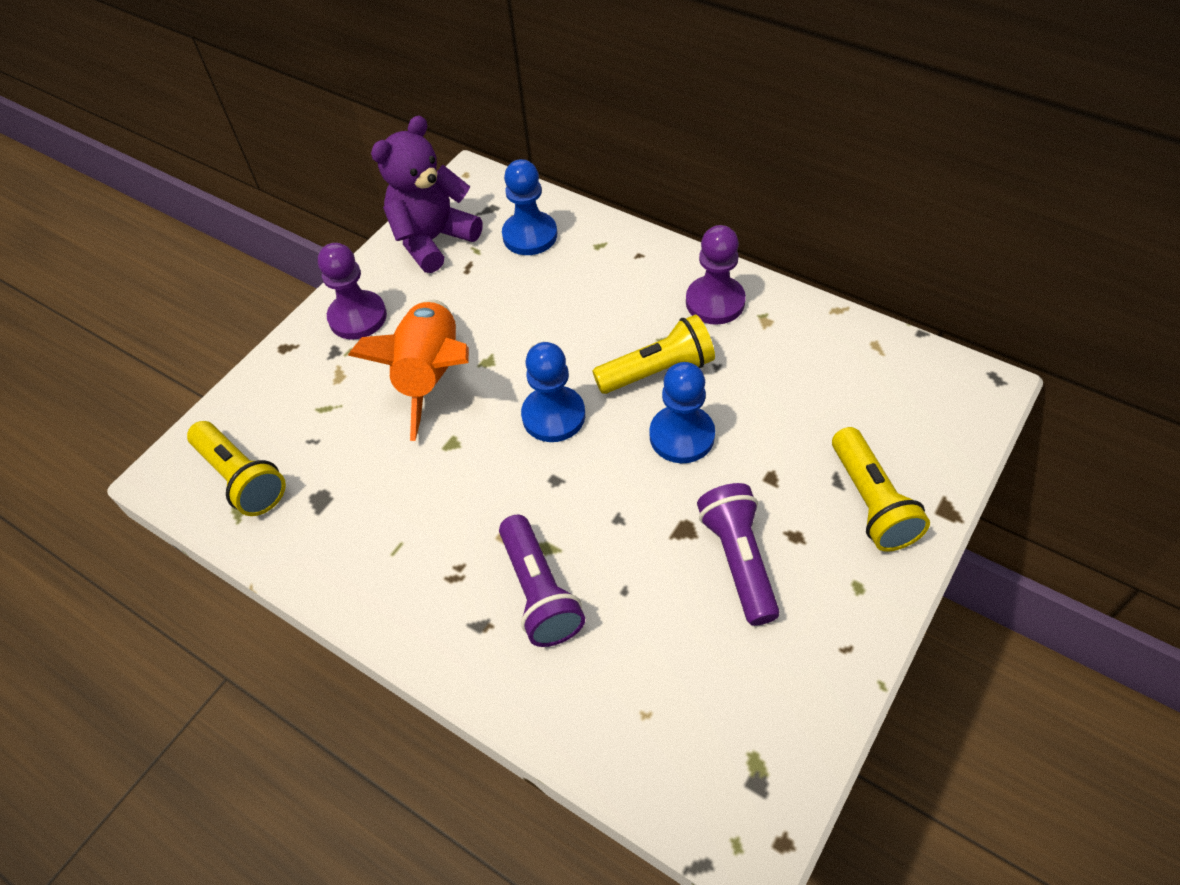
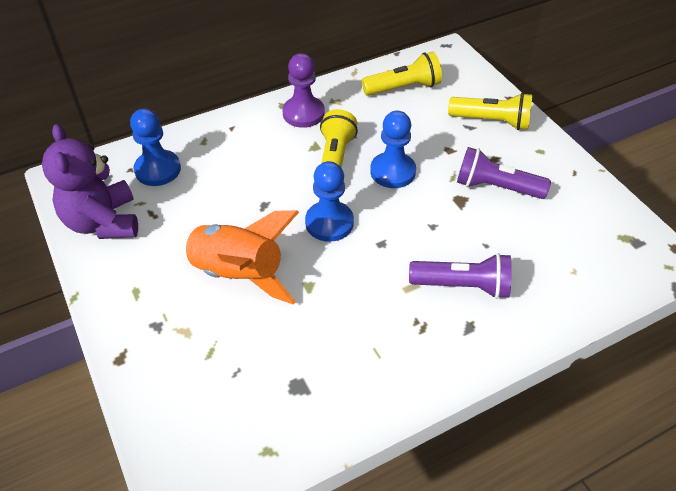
camera: 65 degrees left, 5 degrees down
(242, 478) = (235, 436): yellow flashlight -> yellow flashlight (403, 88)
(357, 317) = (135, 297): purple pawn -> none

